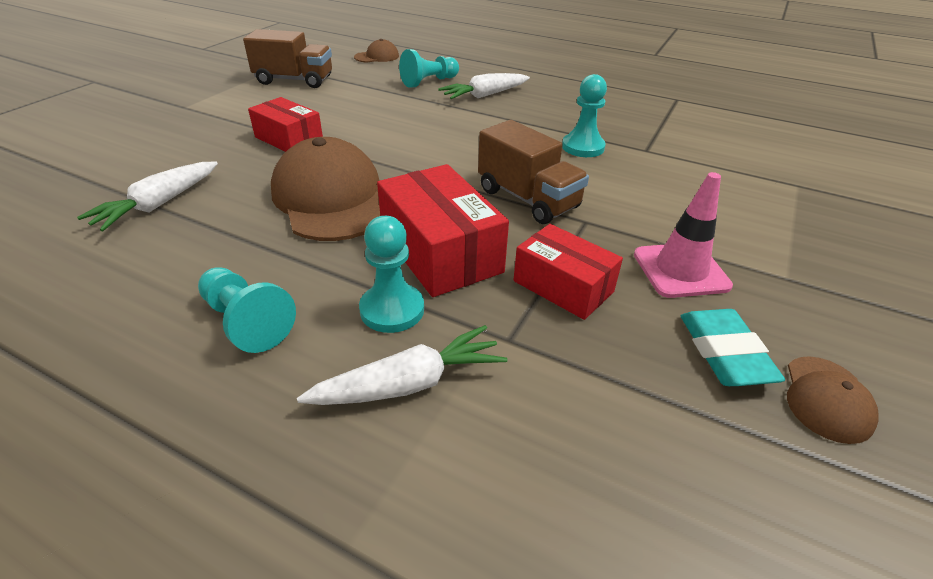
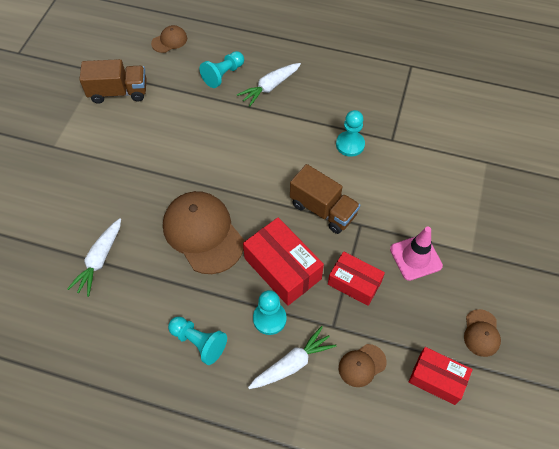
camera: 10 degrees left, 20 degrees up
(289, 139) = (149, 173): red box -> red box (437, 379)
(556, 411) = (362, 365): none -> brown cap
(725, 352) = (437, 314): turquoise eraser -> none

